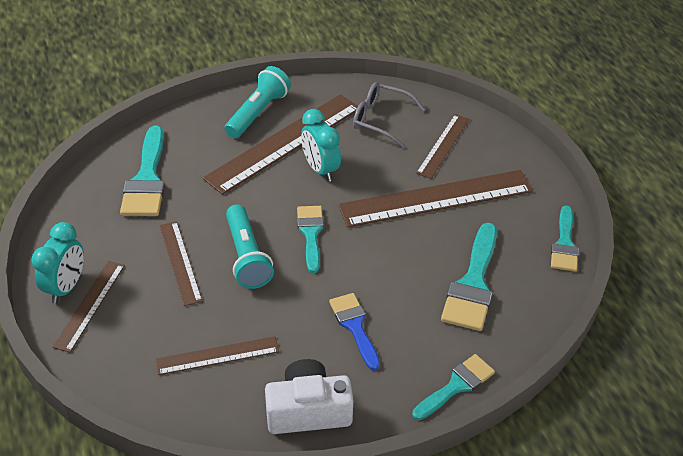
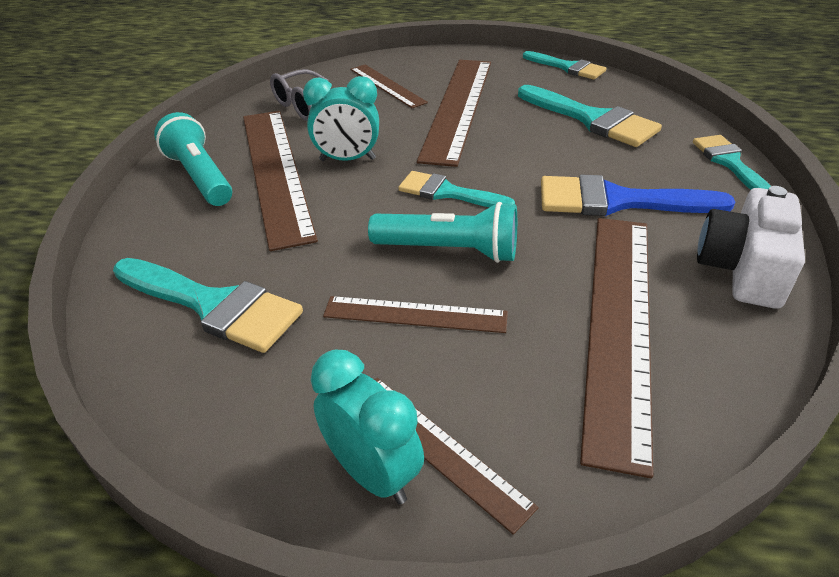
camera: 60 degrees left, 5 degrees down
(217, 356) = (620, 324): brown ruler -> brown ruler, size x1.86
(354, 326) = (617, 201): blue brush -> blue brush, size x1.55

